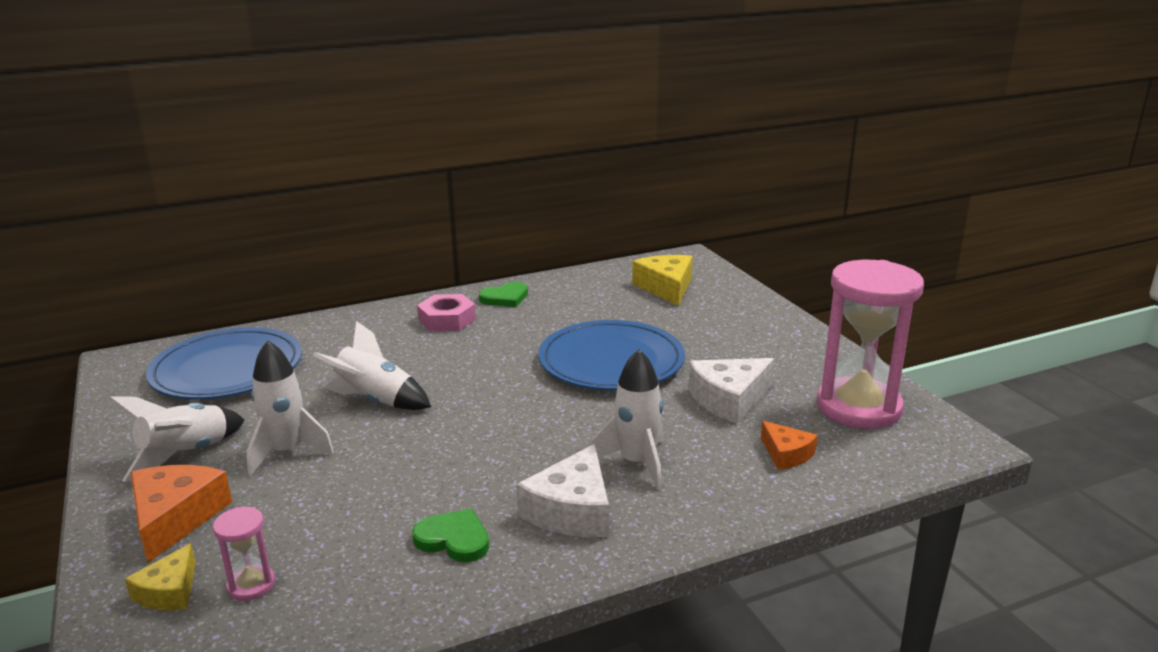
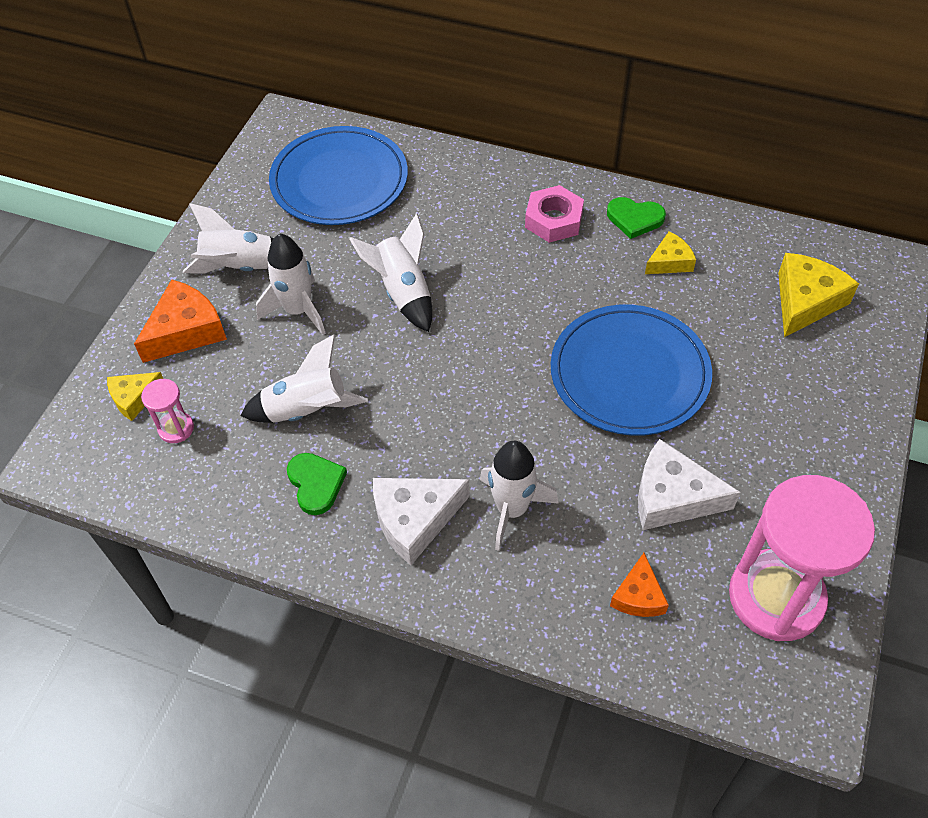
camera: 45 degrees right, 30 degrees up
(380, 502) = (306, 410): none -> white rocket
(558, 305) = (669, 262): none -> yellow cheese

